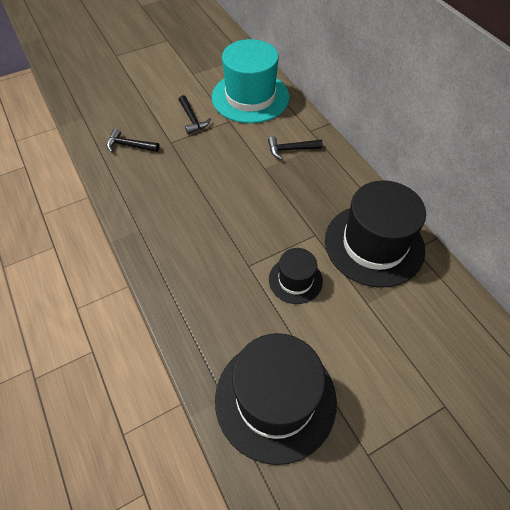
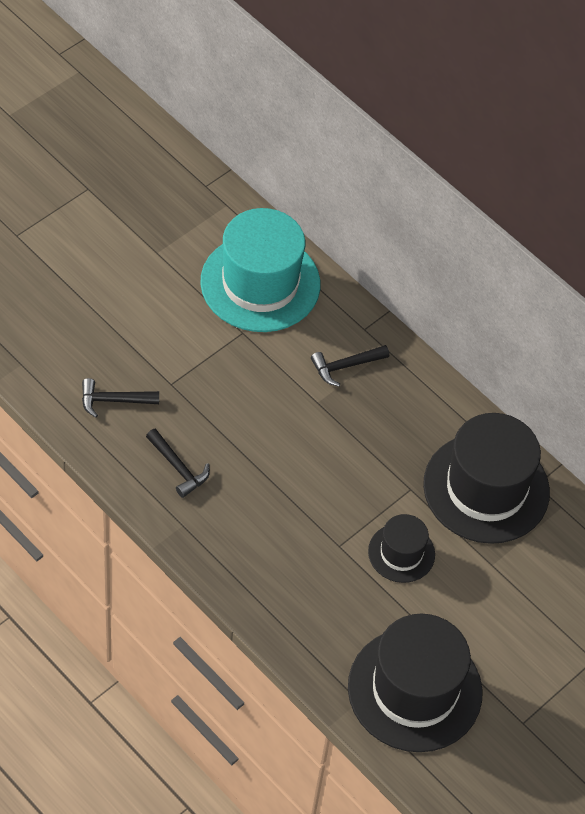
camera: 20 degrees left, 0 degrees up
(192, 119) = (188, 339): black hammer -> black hammer (178, 468)

